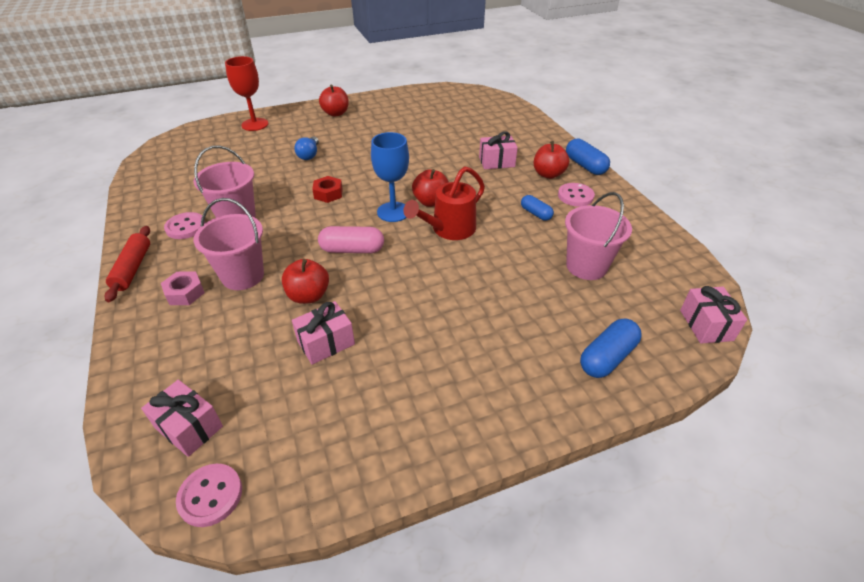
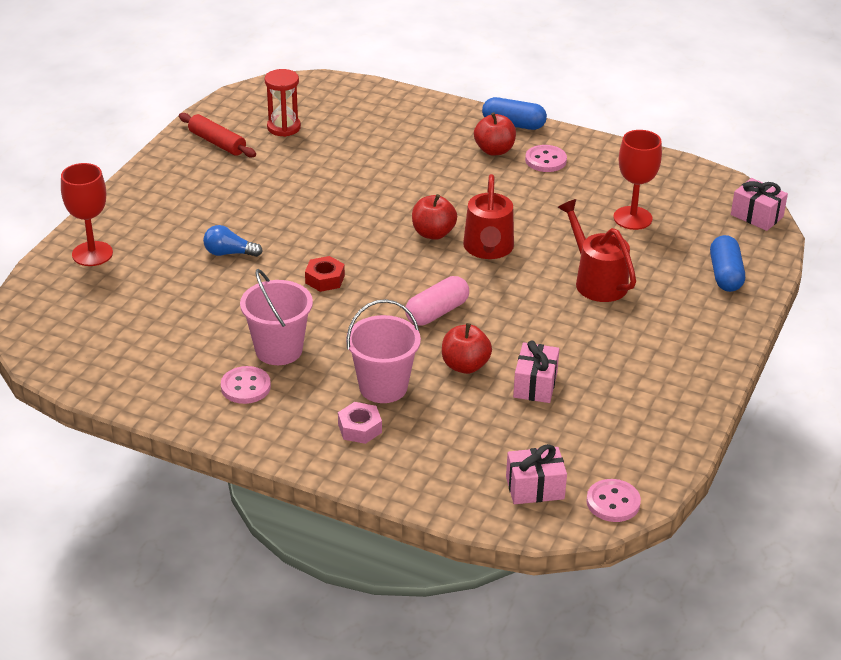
camera: 45 degrees left, 5 degrees down
(133, 268) = (271, 444): red rolling pin -> red rolling pin (217, 143)
(309, 155) = (229, 253): blue light bulb -> blue light bulb turned 135 degrees clockwise
(335, 113) = (165, 191): red apple -> none
(393, 212) = (416, 261): blue goblet -> none
(443, 110) = (284, 127): none -> red hourglass
(490, 294) = (596, 280): none -> red watering can
(496, 162) = (430, 161): pink gift -> none
(535, 213) = (536, 195): blue capsule -> none
(586, 266) = (632, 218): pink bucket -> red goblet

